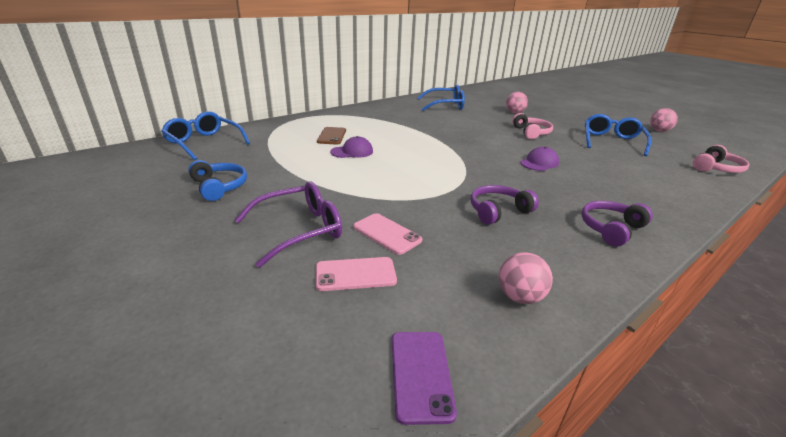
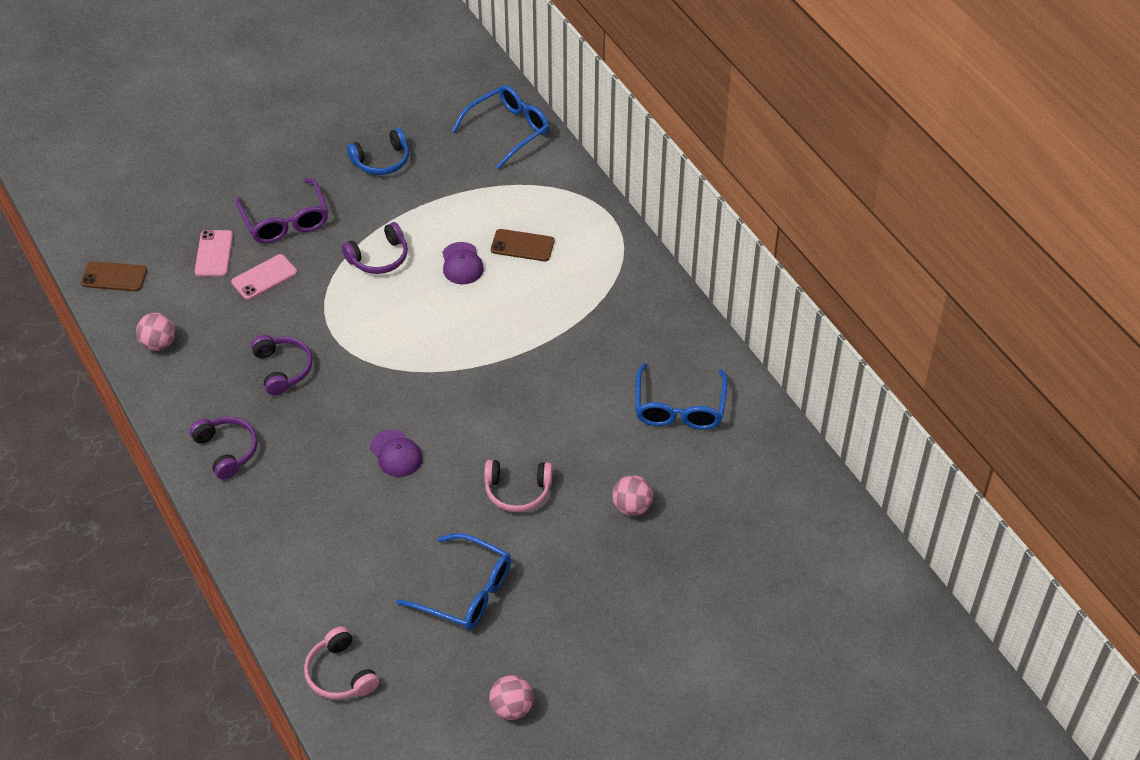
camera: 100 degrees right, 20 degrees up
(350, 180) = (379, 258): none -> purple headphones
(421, 374) = (114, 277): purple phone -> brown phone

